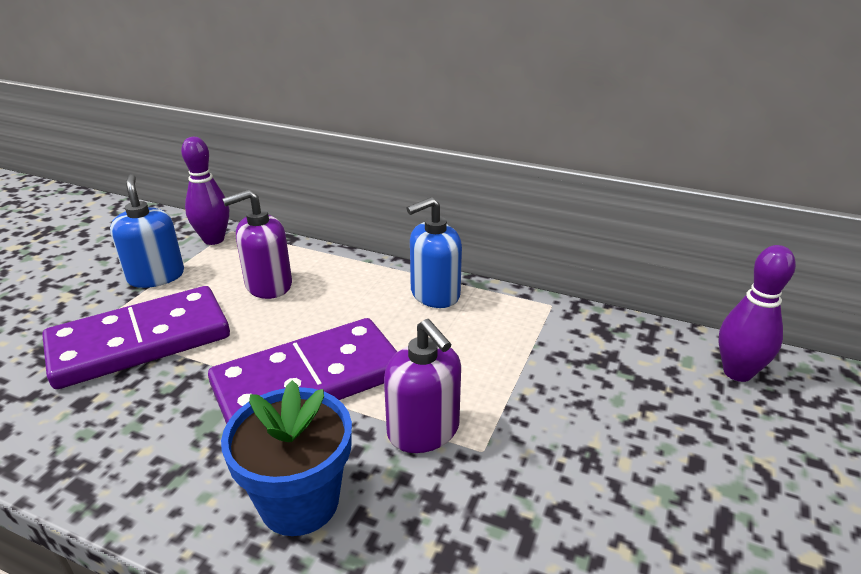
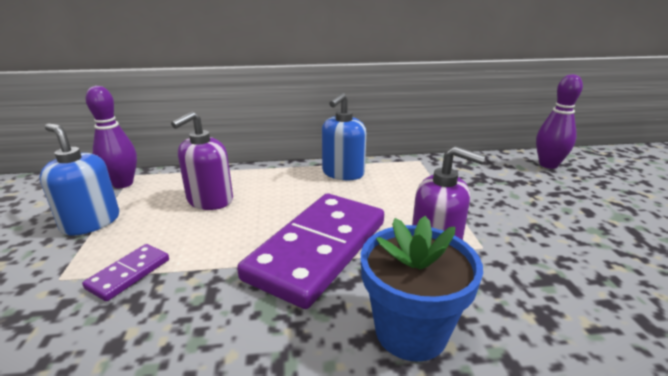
camera: 30 degrees left, 5 degrees down
(140, 342) = (129, 274): purple domino -> purple domino, size x0.43

